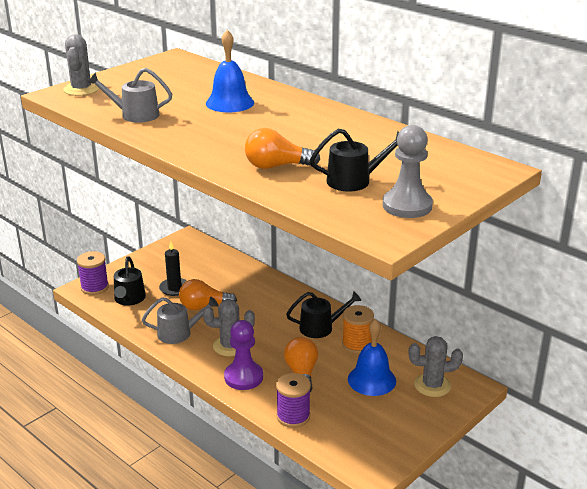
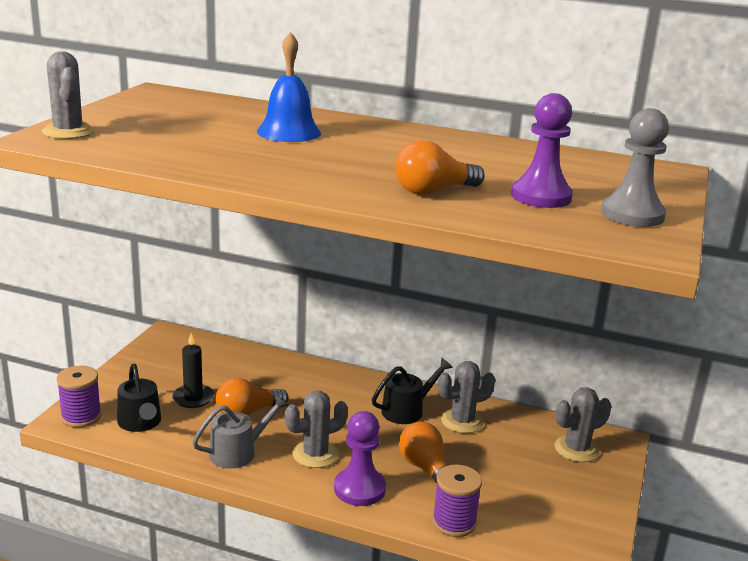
camera: 25 degrees left, 5 degrees down
(135, 115) = (180, 153): grey watering can -> none
(354, 181) = (541, 196): black watering can -> purple pawn
(357, 344) = (462, 421): orange spool -> grey cactus
(371, 380) = (508, 458): blue bell -> none

